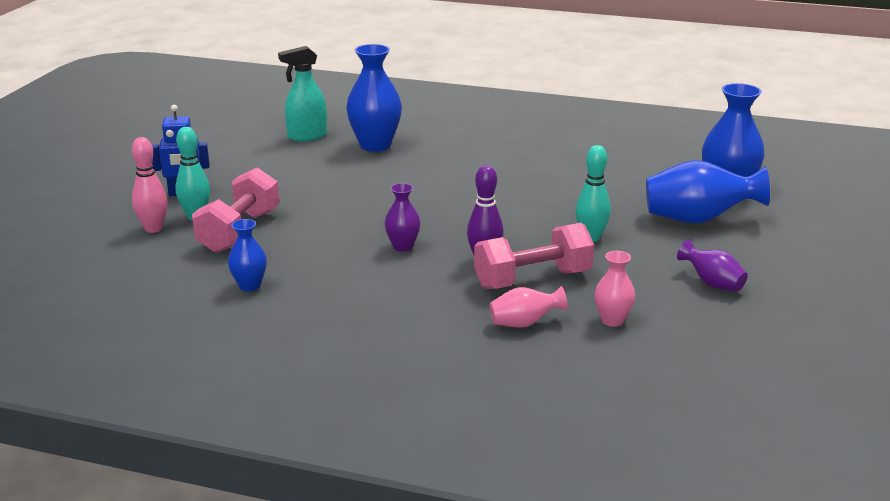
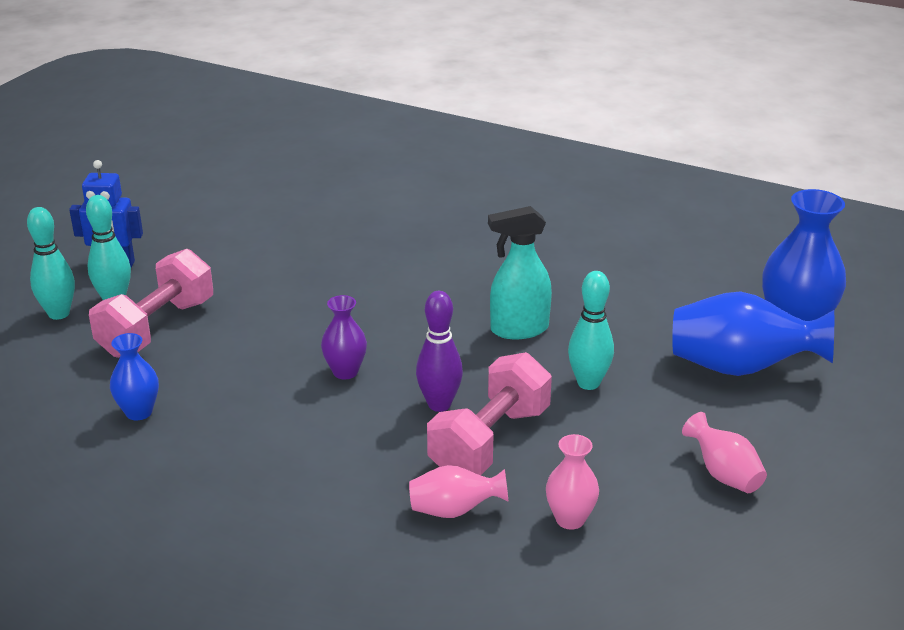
camera: 10 degrees right, 5 degrees up
(153, 229) = (59, 314): pink bowling pin -> turquoise bowling pin
(306, 136) = (290, 191): turquoise spray bottle -> turquoise spray bottle (518, 329)
(375, 145) = (367, 212): blue vase -> none
(532, 279) = (490, 441): pink dumbbell -> pink dumbbell turned 45 degrees counterclockwise
(712, 283) = (723, 474): purple vase -> pink vase

